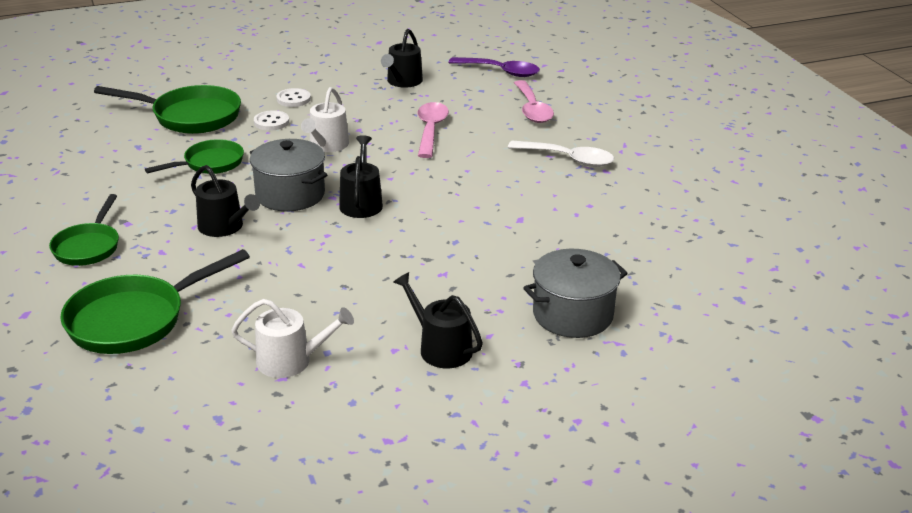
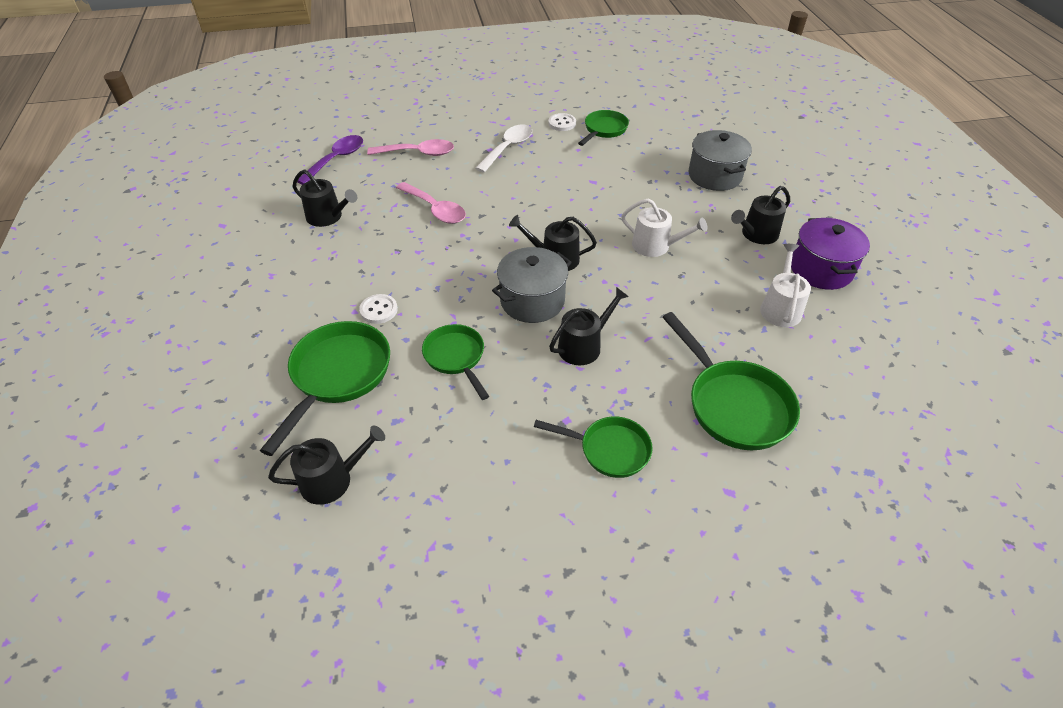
camera: 80 degrees left, 15 degrees up
(83, 130) = (332, 479): none -> black watering can
(293, 99) = (331, 292): white button -> white button (562, 123)
(327, 145) = (443, 273): white watering can -> white watering can (655, 246)
(374, 402) = (821, 269): none -> purple pot
(430, 130) = (435, 209): pink spoon -> pink spoon turned 150 degrees counterclockwise
(648, 222) = (604, 130): none -> green pan

